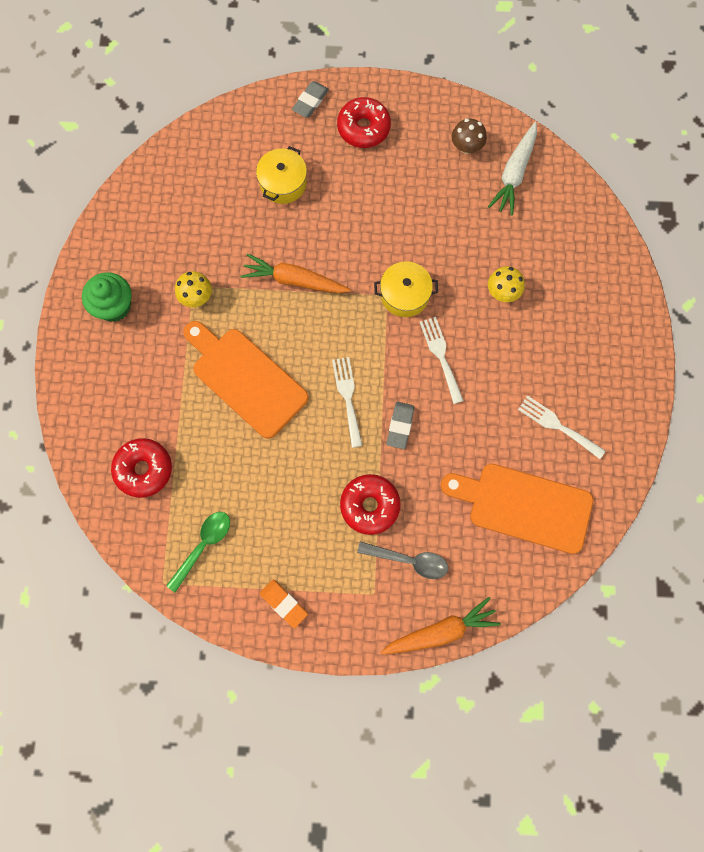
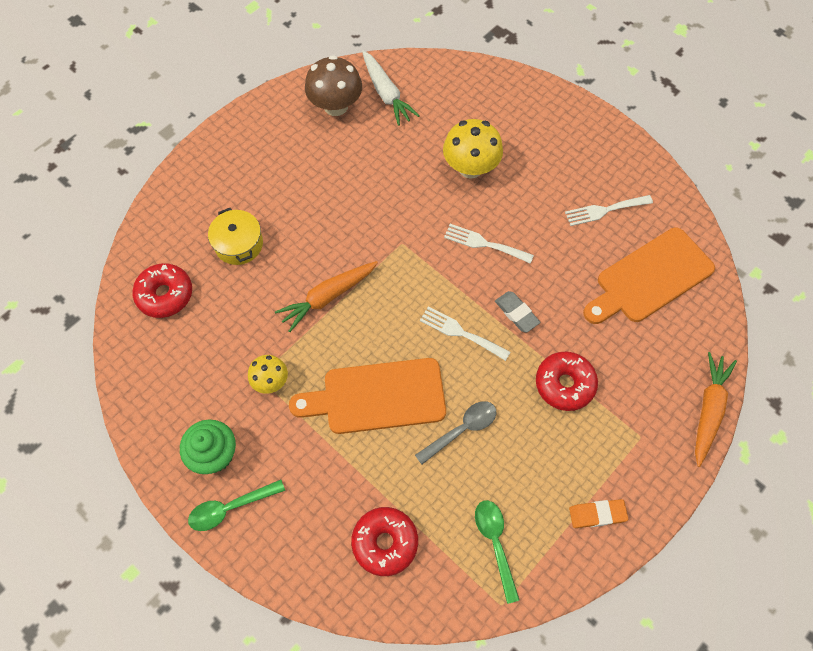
camera: 50 degrees left, 10 degrees down
(87, 348) = (231, 507): none -> green spoon
(310, 101) = (192, 175): grey eraser -> none
(363, 128) = (252, 157): red donut -> red donut (165, 295)
(404, 295) = (413, 231): yellow pot -> none
(408, 560) = (632, 390): grey spoon -> grey spoon (461, 430)
(466, 147) = (335, 106): brown mushroom -> brown mushroom, size x1.69
(503, 292) = (470, 167): yellow mushroom -> yellow mushroom, size x1.69

